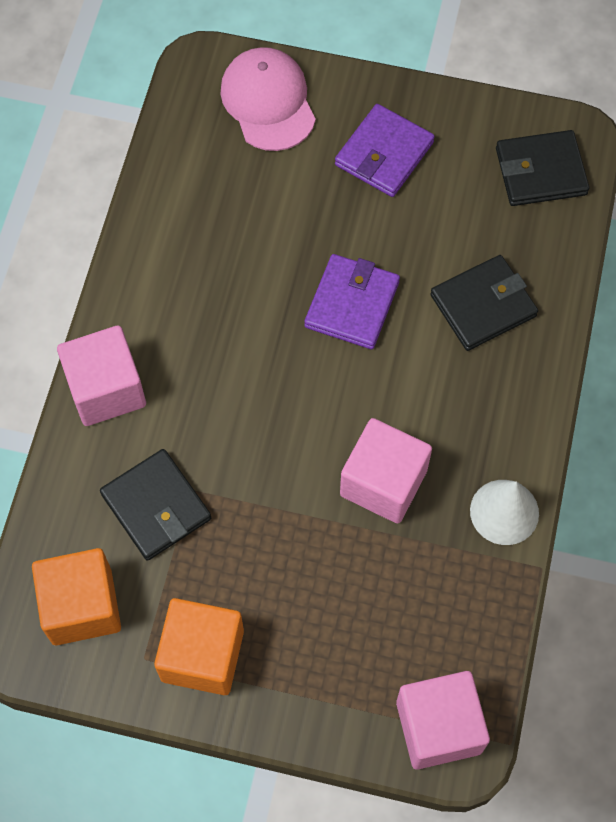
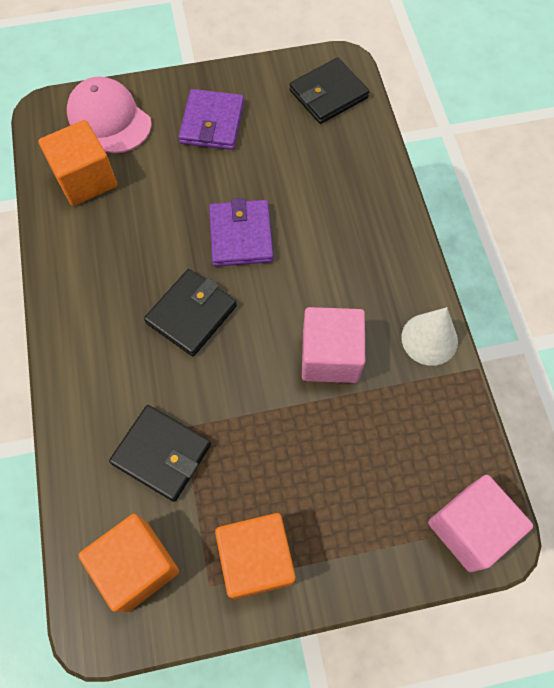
camera: 25 degrees left, 0 degrees up
(106, 389) = (78, 378): pink cube -> none
(209, 166) = (85, 179): none -> orange cube
(483, 305) = (336, 198): black wallet -> black wallet (191, 314)

